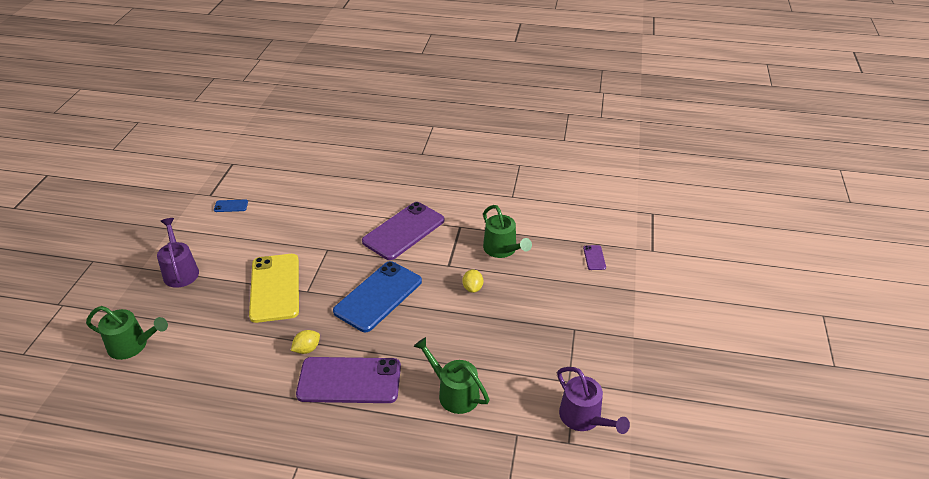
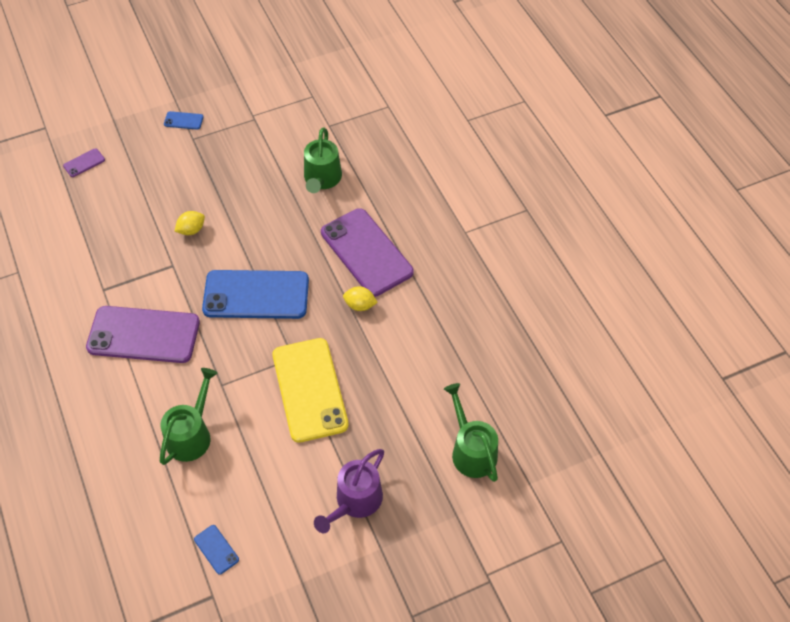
camera: 125 degrees left, 15 degrees up
(275, 287) = (309, 389): yellow phone -> yellow phone turned 60 degrees counterclockwise
(502, 249) = (118, 236): green watering can -> green watering can (191, 435)
(584, 418) = (283, 97): purple watering can -> none
(602, 332) = (183, 120): none -> blue phone

